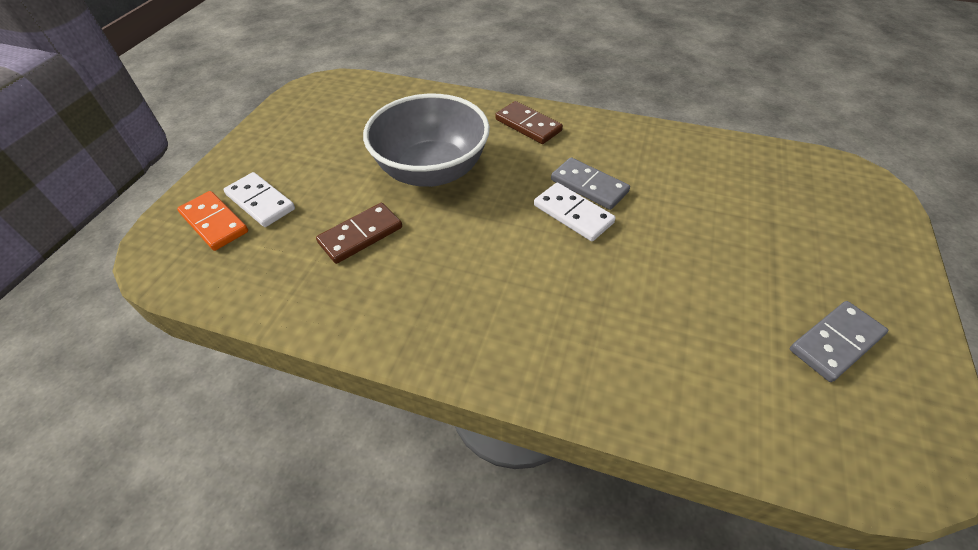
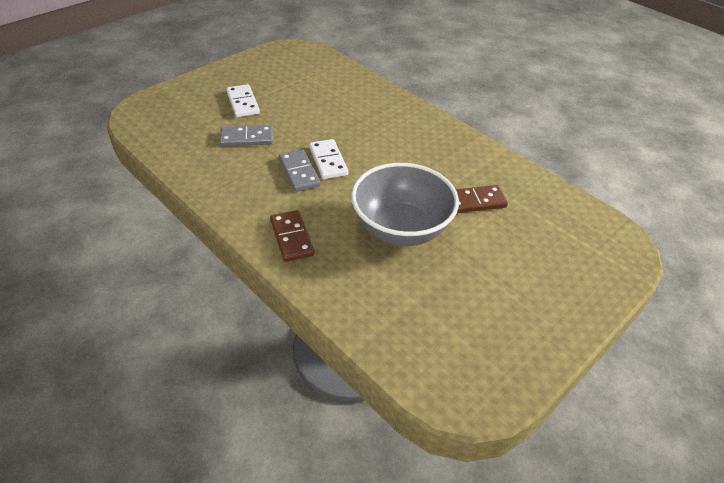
camera: 155 degrees left, 5 degrees down
(214, 223) = (585, 253): orange domino -> none
(260, 202) = (548, 257): white domino -> white domino (243, 103)
(835, 342) = (273, 75): grey domino -> grey domino (247, 138)

